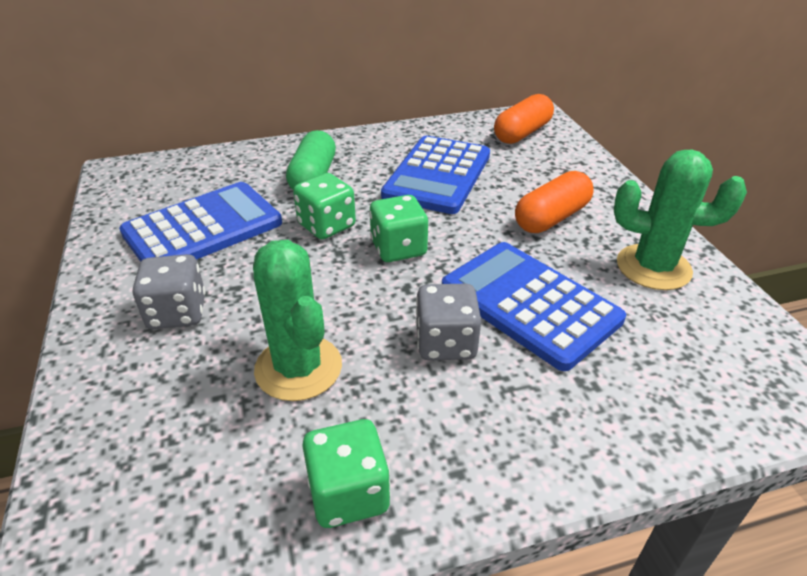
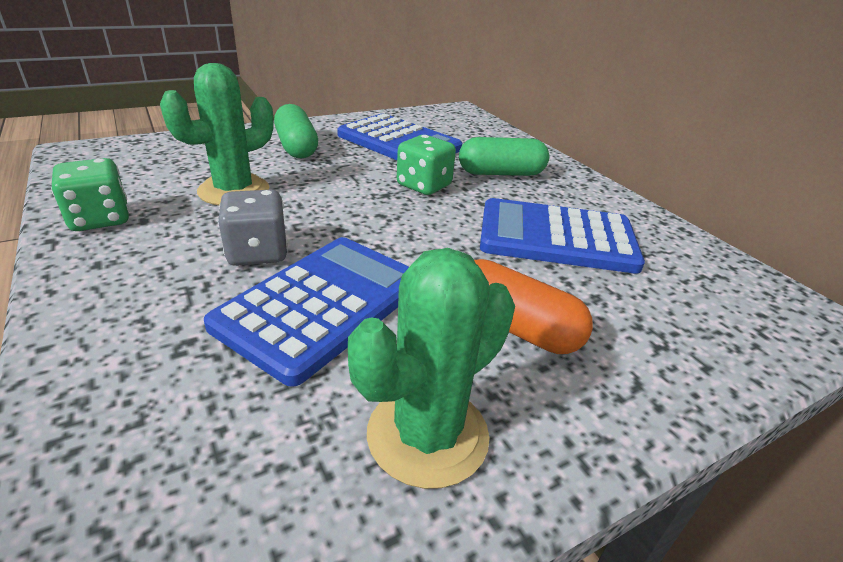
camera: 75 degrees right, 5 degrees down
(177, 313) = (296, 147): grey dice -> green capsule
(398, 248) = (401, 221): green dice -> none
(522, 133) = (736, 302): orange capsule -> none
(653, 267) = (427, 435): green cactus -> green cactus turned 45 degrees clockwise

